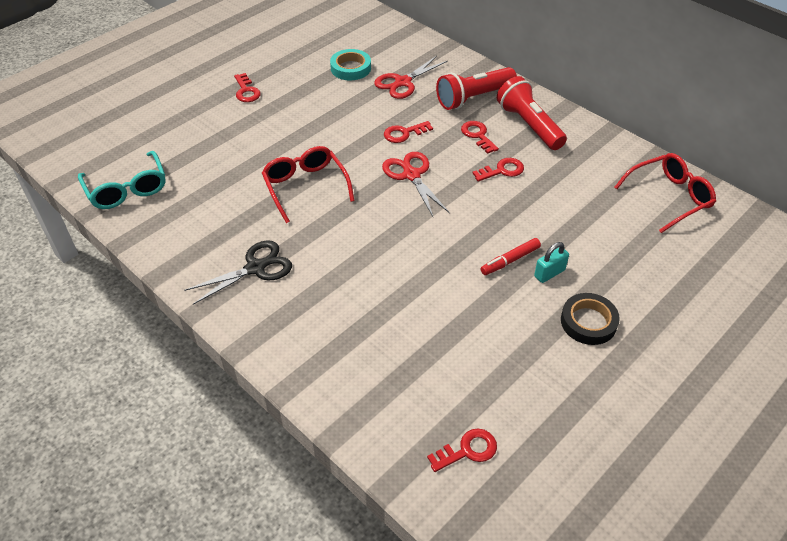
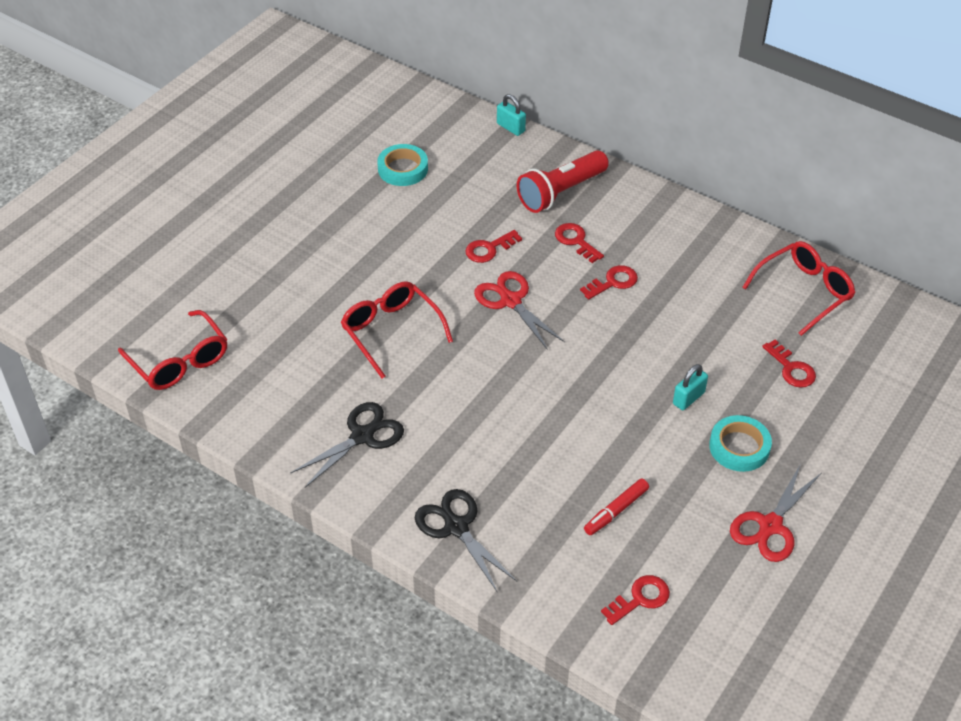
camera: 10 degrees left, 0 degrees up
(127, 189) = (179, 361): turquoise glasses -> red glasses
(246, 91) = (283, 215): red key -> red key (791, 368)
(314, 358) = (456, 527): none -> black scissors
(403, 82) = (471, 181): red scissors -> red scissors (770, 526)
(444, 48) = (511, 127): none -> turquoise padlock
(510, 260) = (643, 389): red marker -> red marker (616, 511)
(529, 125) = (632, 221): red flashlight -> none
(588, 322) = (739, 447): black tape -> turquoise tape

